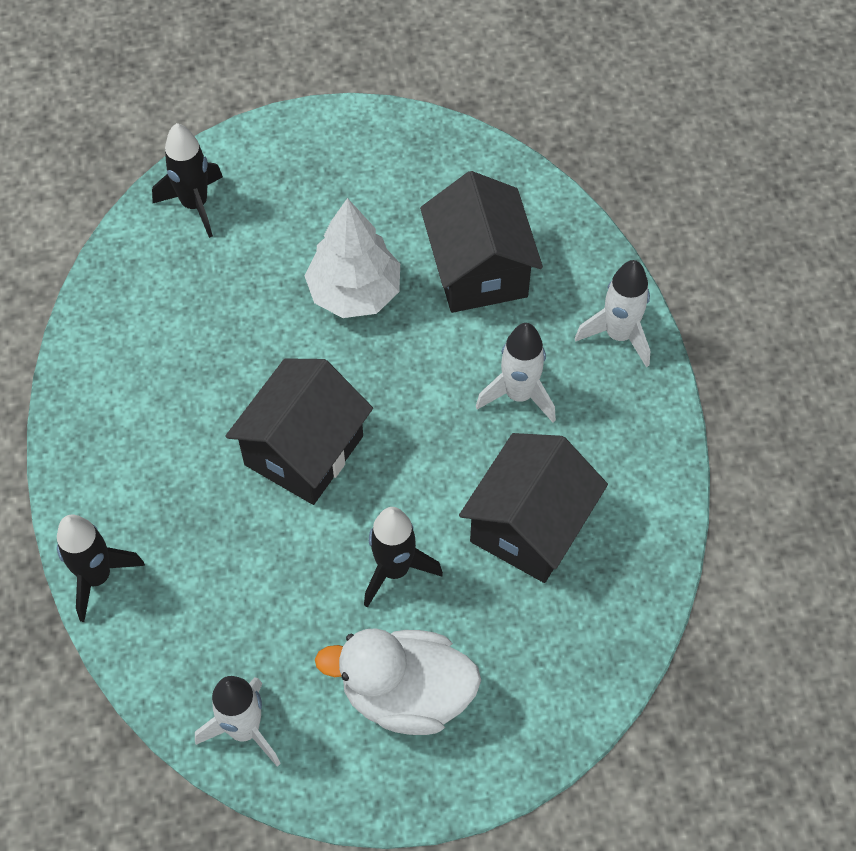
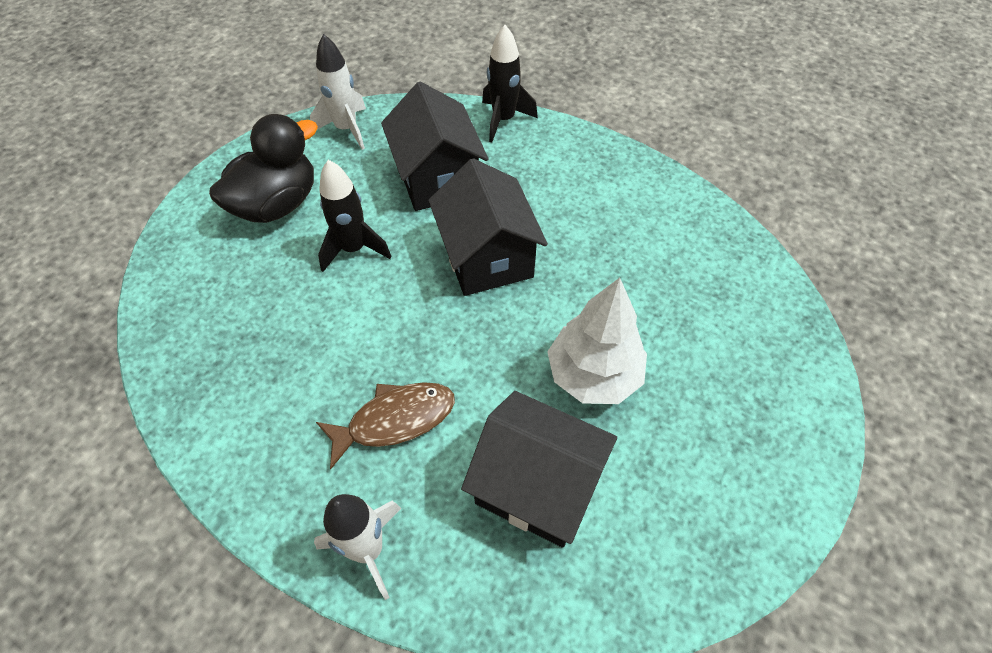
camera: 130 degrees right, 5 degrees down
(195, 204) = (771, 324): black rocket -> none
(406, 694) = (277, 204): white duck -> black duck
(519, 395) = (395, 420): white rocket -> brown fish
(529, 526) = (293, 344): black house -> black house (437, 178)

